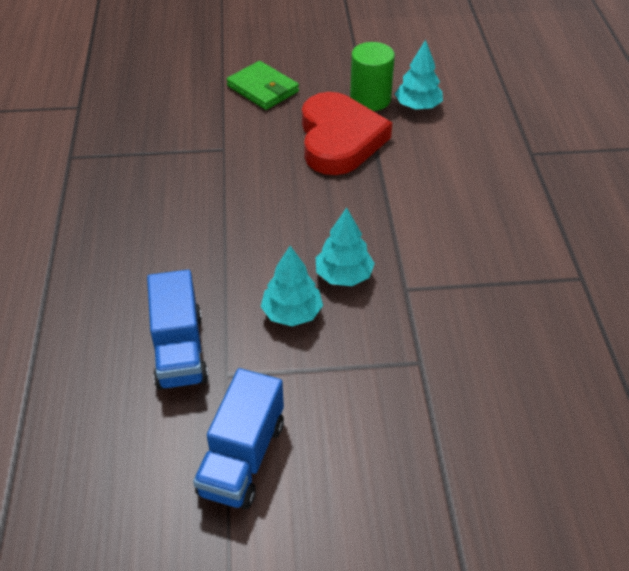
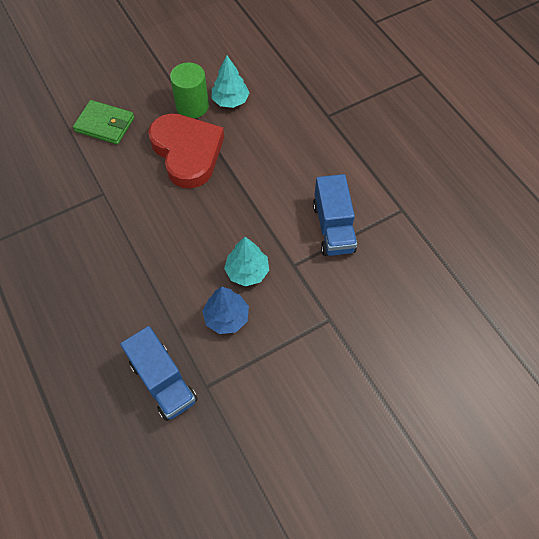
camera: 25 degrees left, 15 degrees up
(242, 457) = (249, 444): blue truck -> blue truck (333, 227)
(292, 313) = (226, 317): turquoise tree -> blue tree

